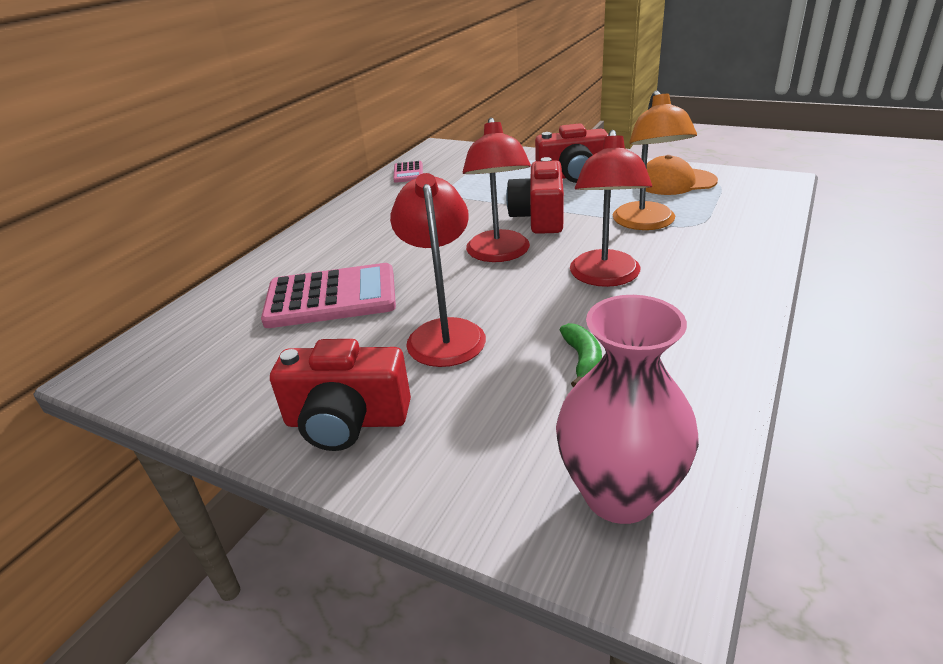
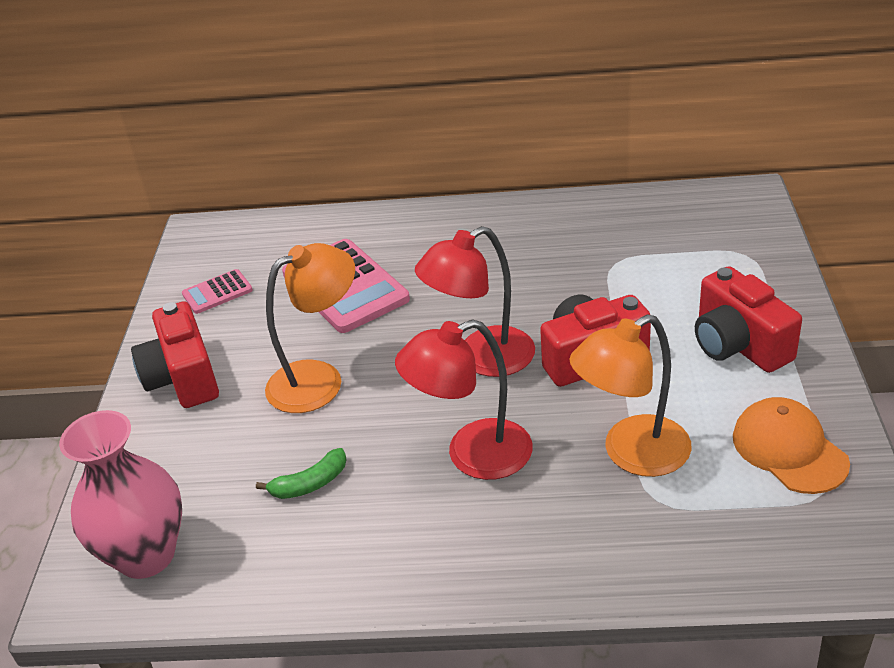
camera: 65 degrees right, 5 degrees up
(408, 173) = (647, 208): pink calculator -> pink calculator (217, 292)
(444, 332) = (319, 379): red lamp -> orange lamp

